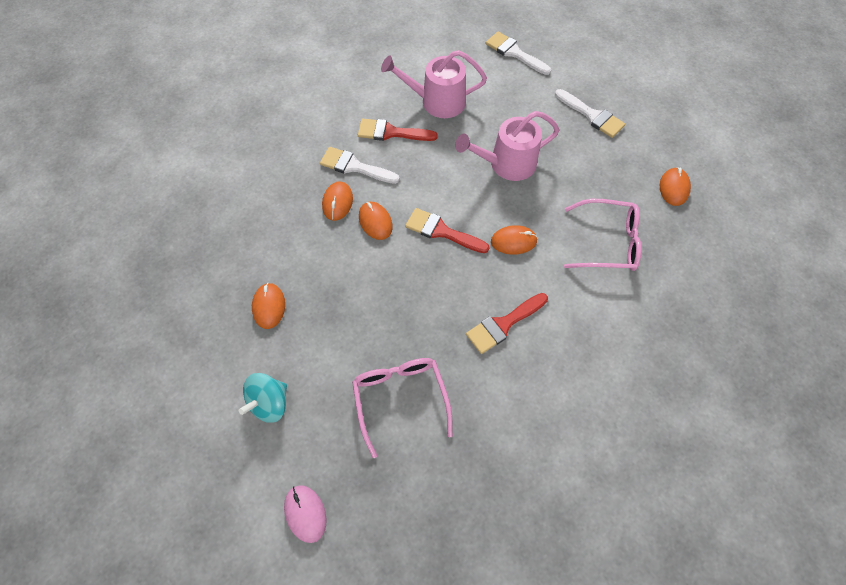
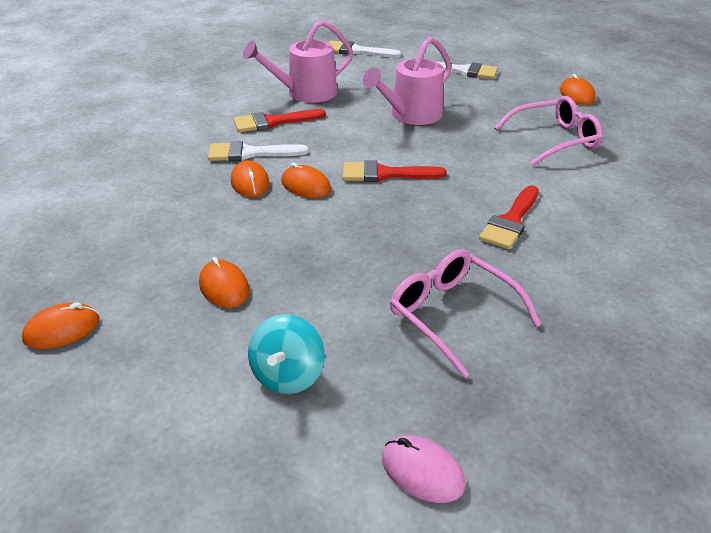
camera: 25 degrees left, 25 degrees down
(513, 241) = (465, 162): orange mouse -> orange mouse (62, 329)

